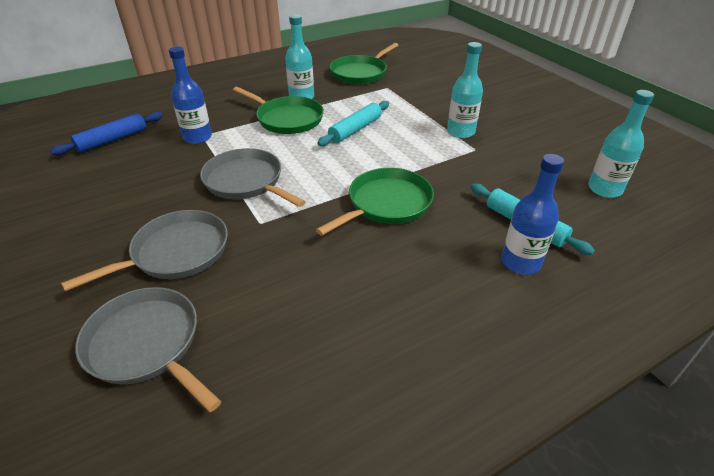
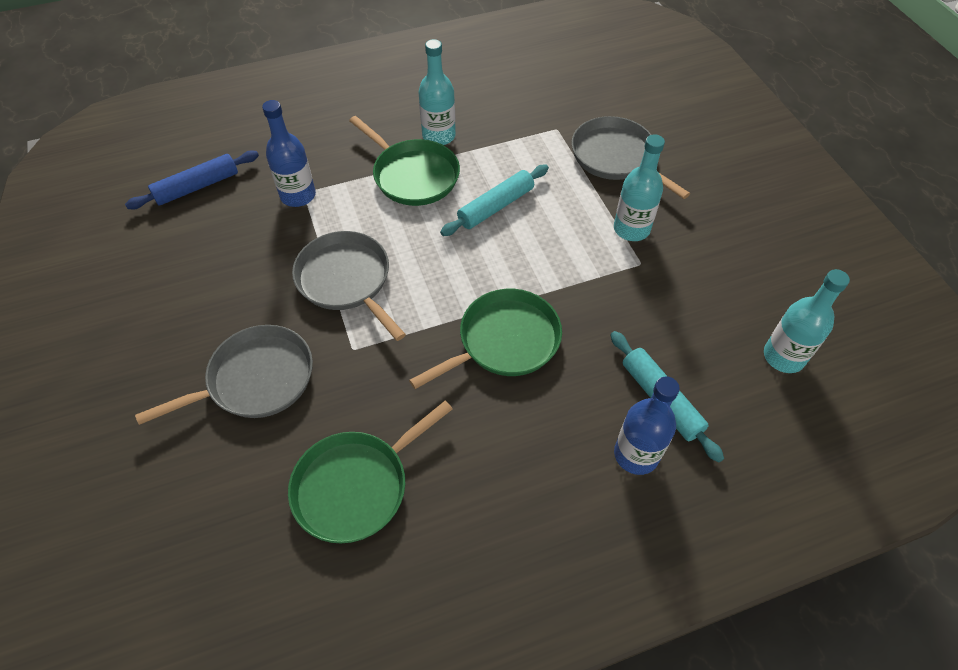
camera: 10 degrees right, 15 degrees up
(146, 344) = (217, 497): grey pan -> grey pan (615, 157)
(360, 73) = (527, 94): green pan -> green pan (356, 486)

